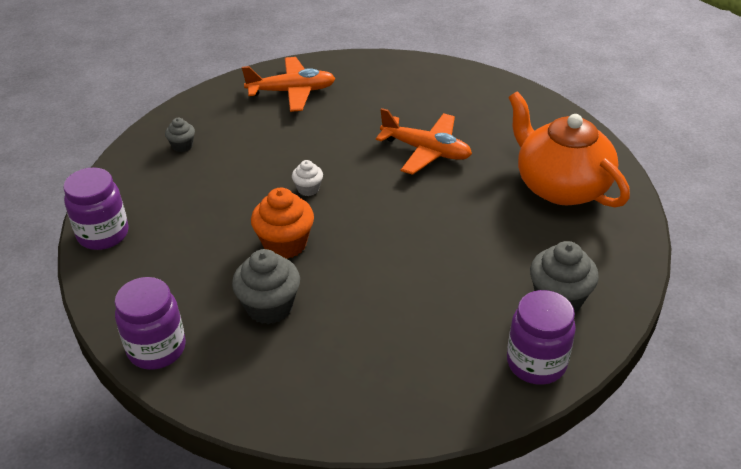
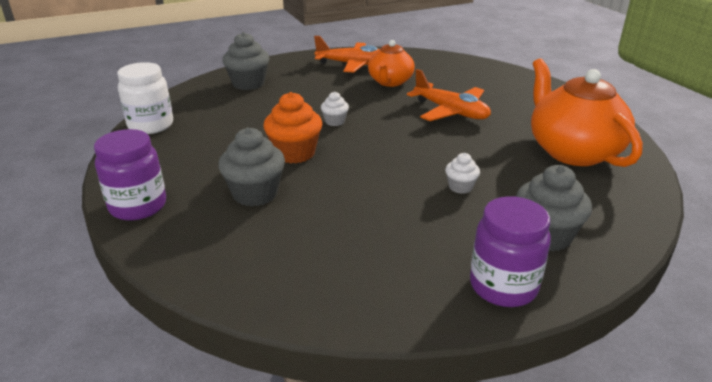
camera: 15 degrees right, 10 degrees down
(103, 234) = (151, 125): purple jar -> white jar
(182, 146) = (248, 84): grey cupcake -> grey cupcake, size x1.85
(345, 114) = (390, 82): none -> orange teapot
(467, 256) = (460, 187): none -> white cupcake

